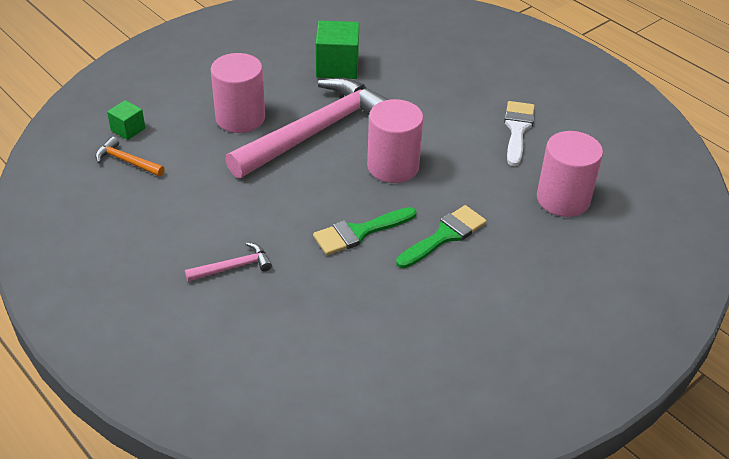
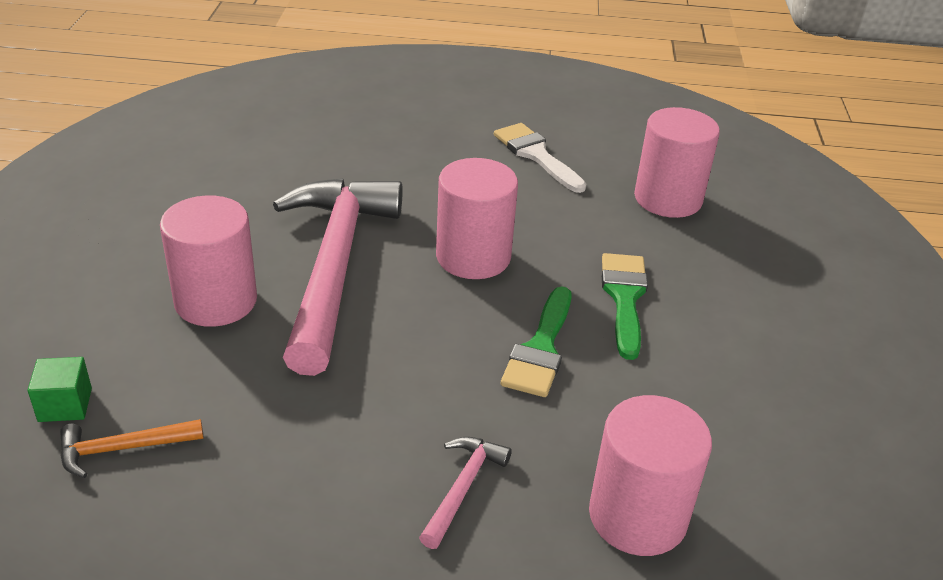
camera: 45 degrees left, 5 degrees down
(291, 333) = (637, 516): none -> pink cylinder
(337, 67) = (258, 182): green cube -> none

